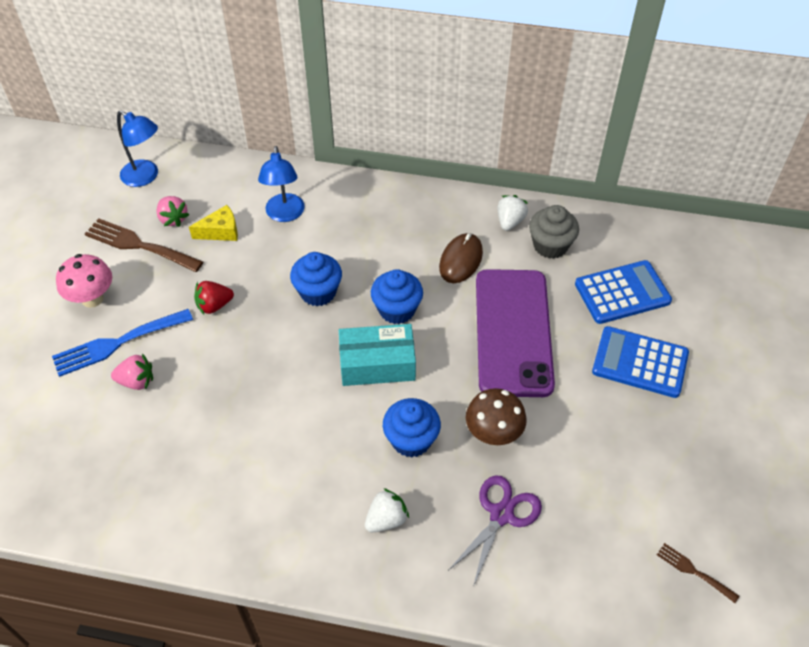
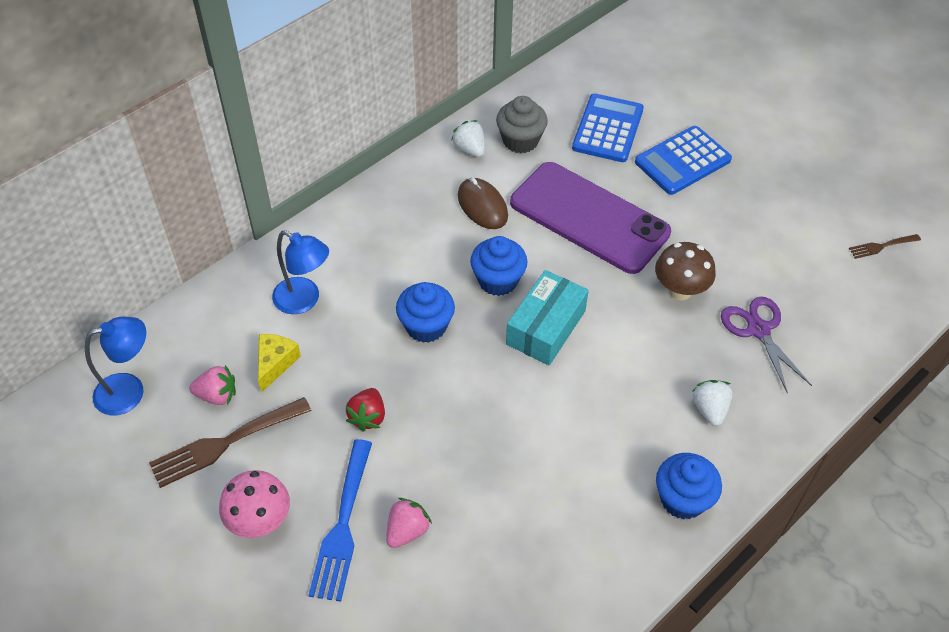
camera: 55 degrees left, 0 degrees up
(411, 440) = (644, 348): blue cupcake -> blue cupcake (682, 499)

